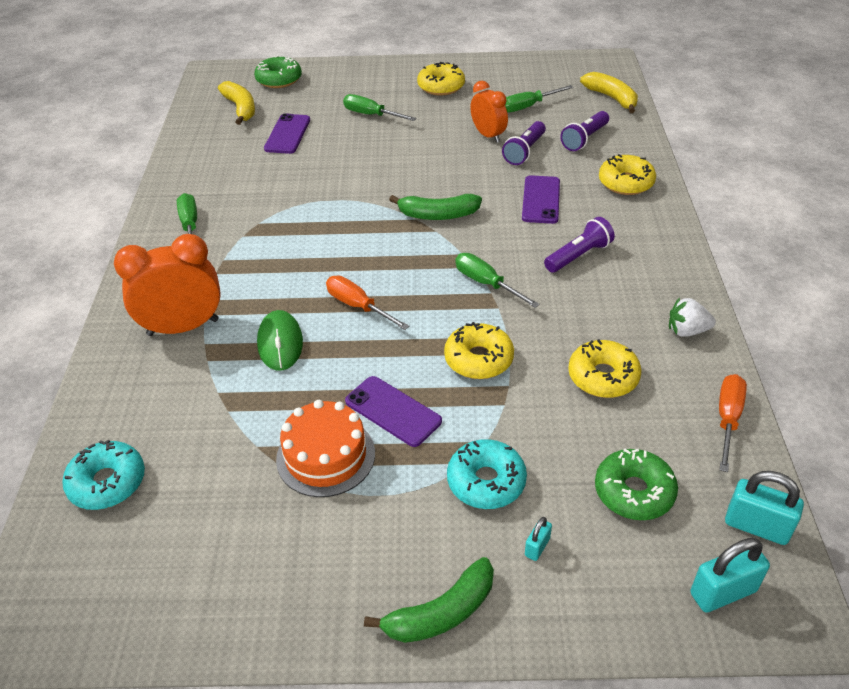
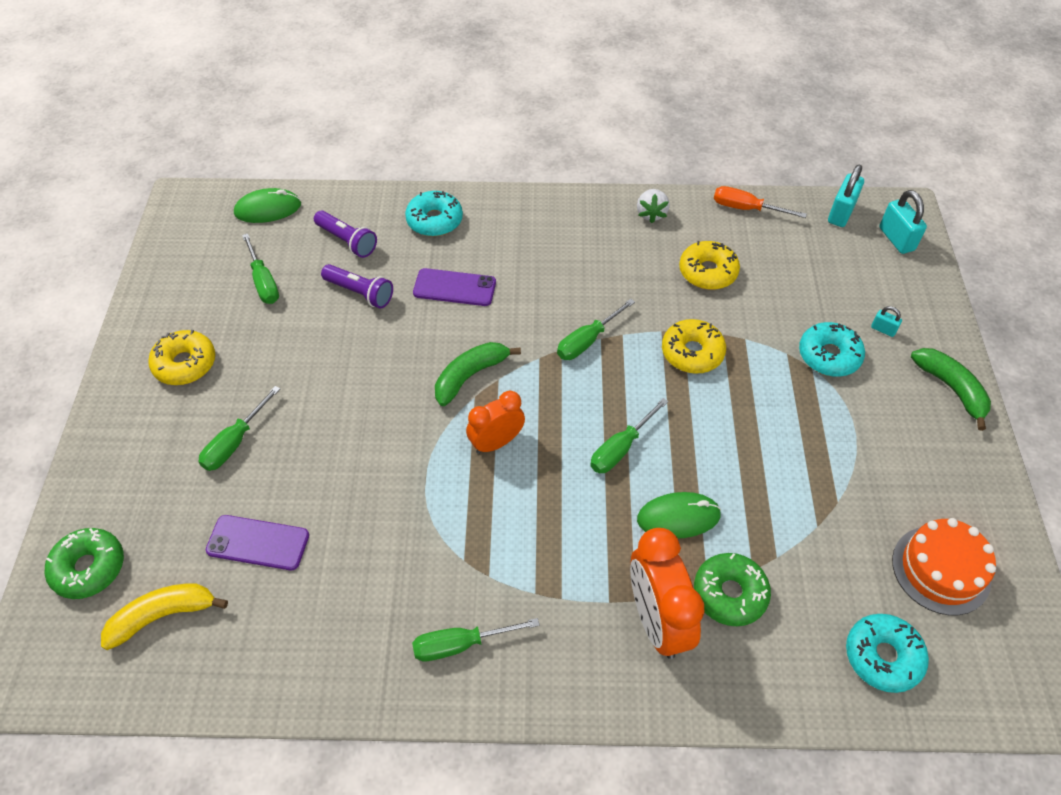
camera: 90 degrees left, 10 degrees up
(325, 456) = (820, 468): orange cake -> orange cake (941, 570)
(358, 306) = (621, 448): orange screwdriver -> green screwdriver
(393, 411) = (762, 418): purple phone -> none
(438, 215) = (470, 376): green banana -> green banana turned 135 degrees counterclockwise
(488, 135) = (318, 323): orange clock -> orange clock (496, 442)
(578, 256) = (548, 269): purple flashlight -> none
(611, 98) = (268, 209): yellow banana -> green mouse
(626, 182) = (434, 220): yellow donut -> turquoise donut
(634, 492) = (823, 270): green donut -> green donut (729, 594)

